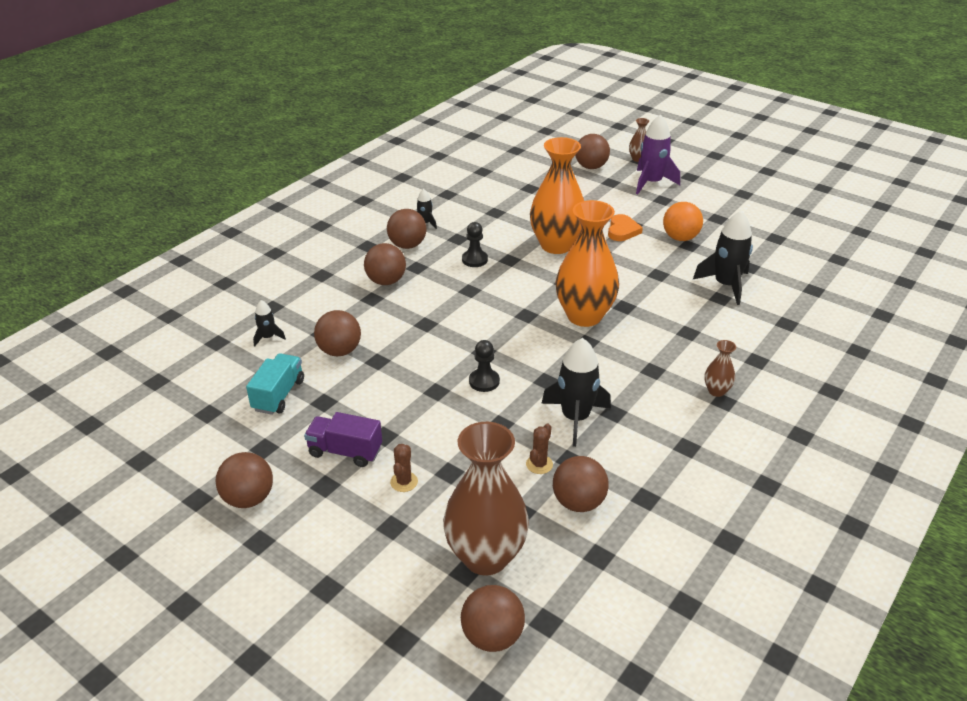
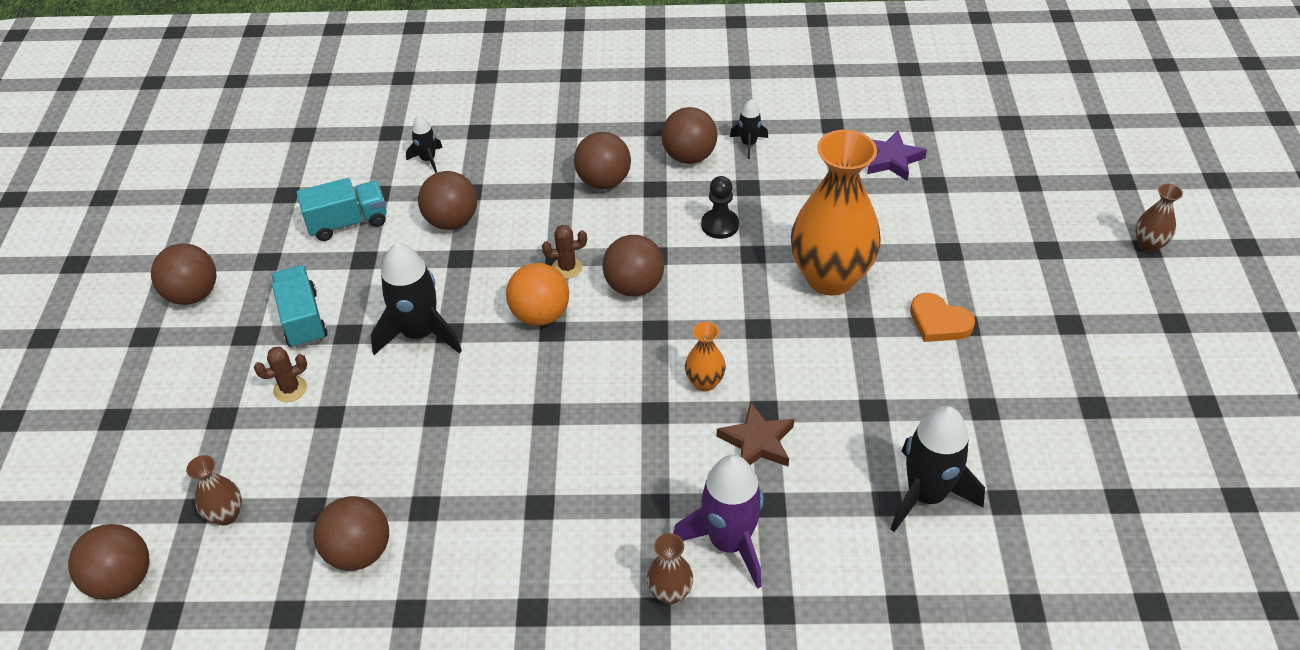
camera: 55 degrees right, 10 degrees up
(345, 451) = (303, 319): purple truck -> turquoise truck
(484, 381) = (498, 361): black pawn -> none
(485, 556) = (226, 515): brown vase -> brown vase, size x0.44
(496, 190) = (891, 159): none -> purple star
(539, 464) = (396, 484): brown cactus -> brown cactus (567, 268)
(575, 418) = (499, 475): black rocket -> black rocket (419, 333)
(584, 316) = (704, 382): orange vase -> orange vase, size x0.44
(591, 167) = (1062, 210): brown ball -> brown ball (634, 286)
(622, 230) = (939, 322): orange heart -> orange heart turned 60 degrees clockwise
(643, 318) = (757, 442): none -> brown star
(651, 183) = (1101, 290): purple rocket -> purple rocket (729, 542)
(680, 238) = (991, 390): orange ball -> orange ball (540, 315)

